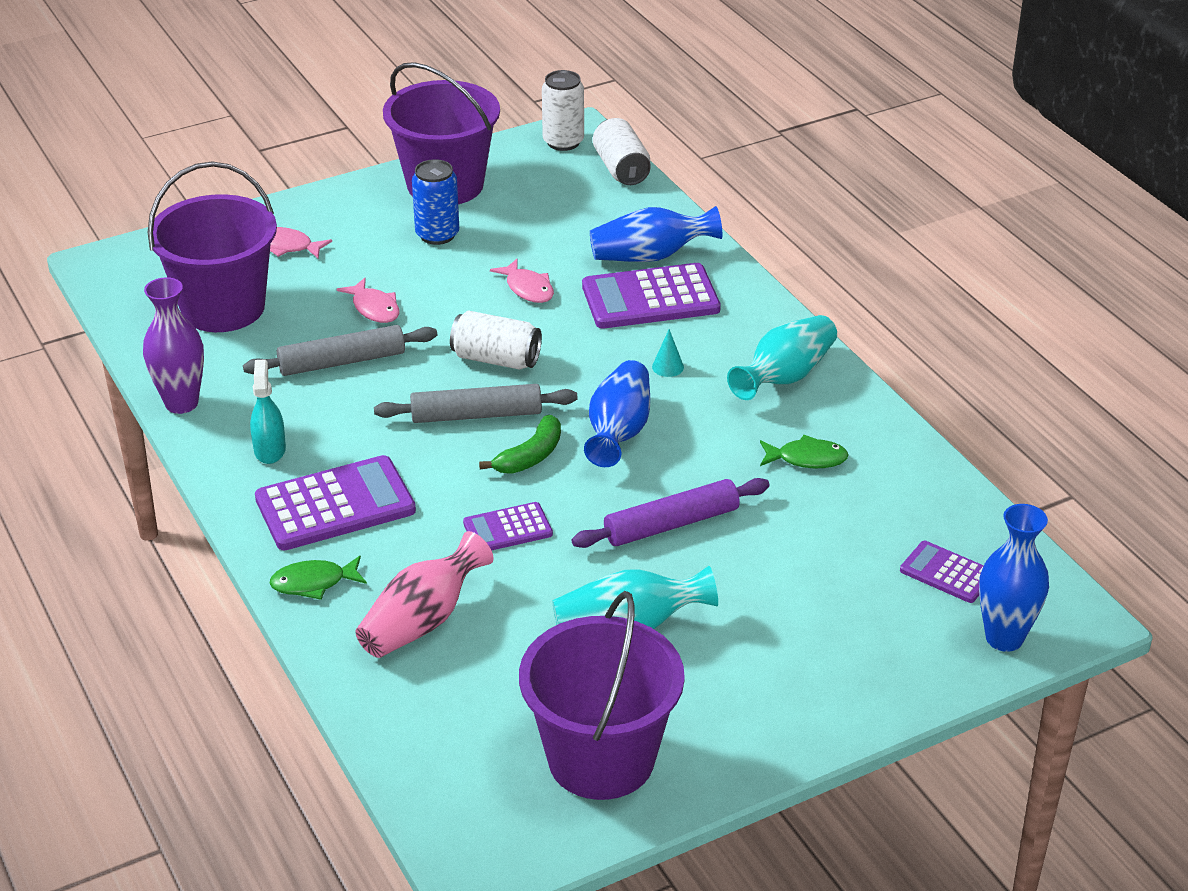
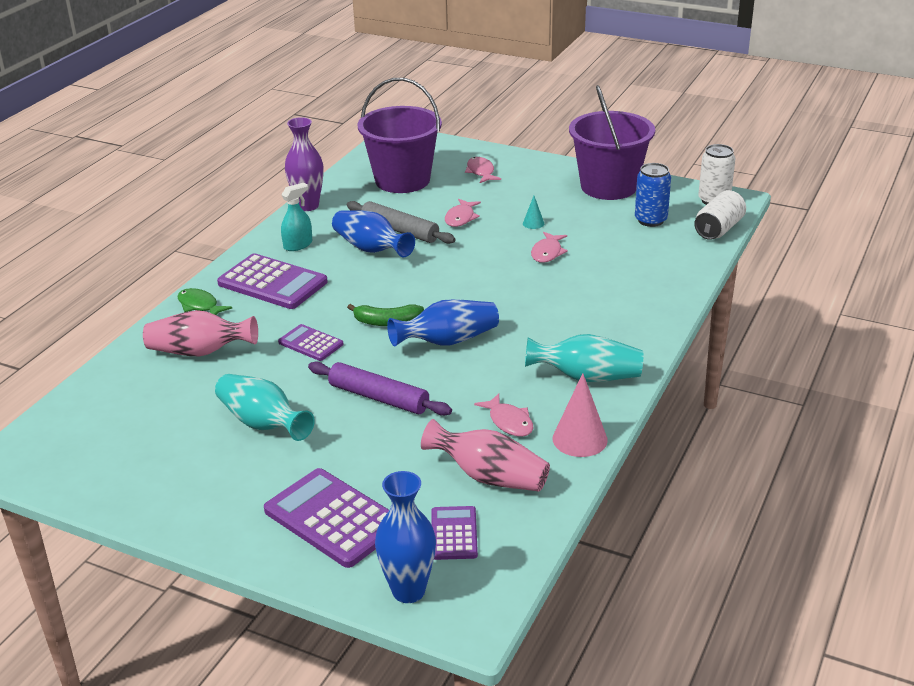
camera: 55 degrees right, 5 degrees down
(437, 235) = (557, 205): blue can -> blue can (650, 220)
(476, 415) = (403, 289): grey rolling pin -> none
(496, 359) = (465, 272): white can -> none
(601, 759) = (131, 464): purple bucket -> none
(650, 256) = (642, 277): blue vase -> blue vase (371, 249)
(650, 298) = (599, 295): purple calculator -> purple calculator (333, 518)
(668, 367) = (536, 330): turquoise cone -> turquoise cone (533, 223)
(807, 459) = (509, 422): green fish -> pink fish
(879, 430) = (580, 439): none -> pink cone
(882, 512) = (489, 477): none -> pink vase

